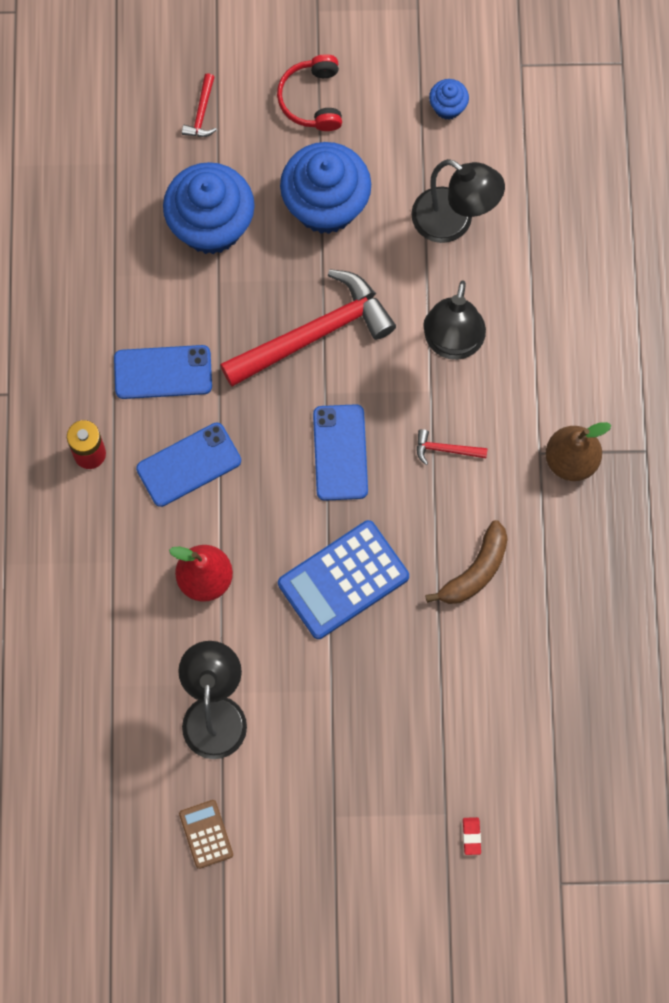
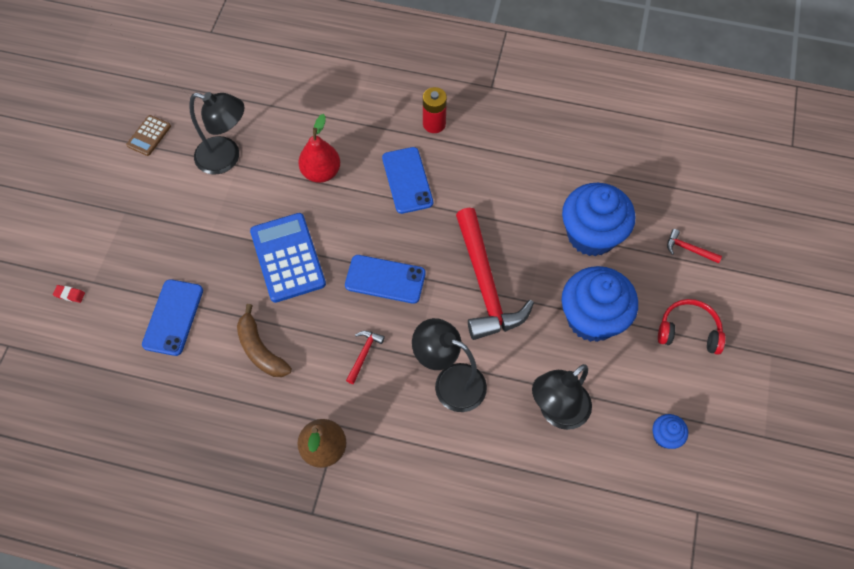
camera: 105 degrees right, 10 degrees down
(163, 372) = (481, 179): blue phone -> blue phone (173, 317)
(206, 834) = (149, 136): brown calculator -> brown calculator turned 120 degrees clockwise

